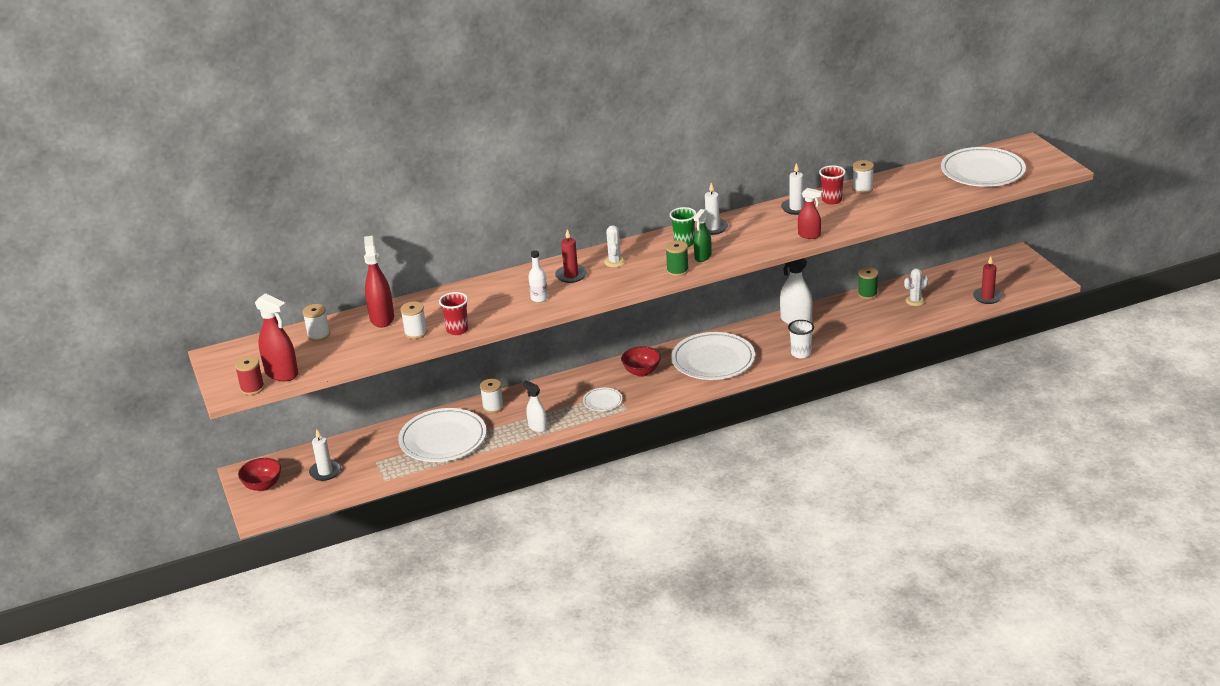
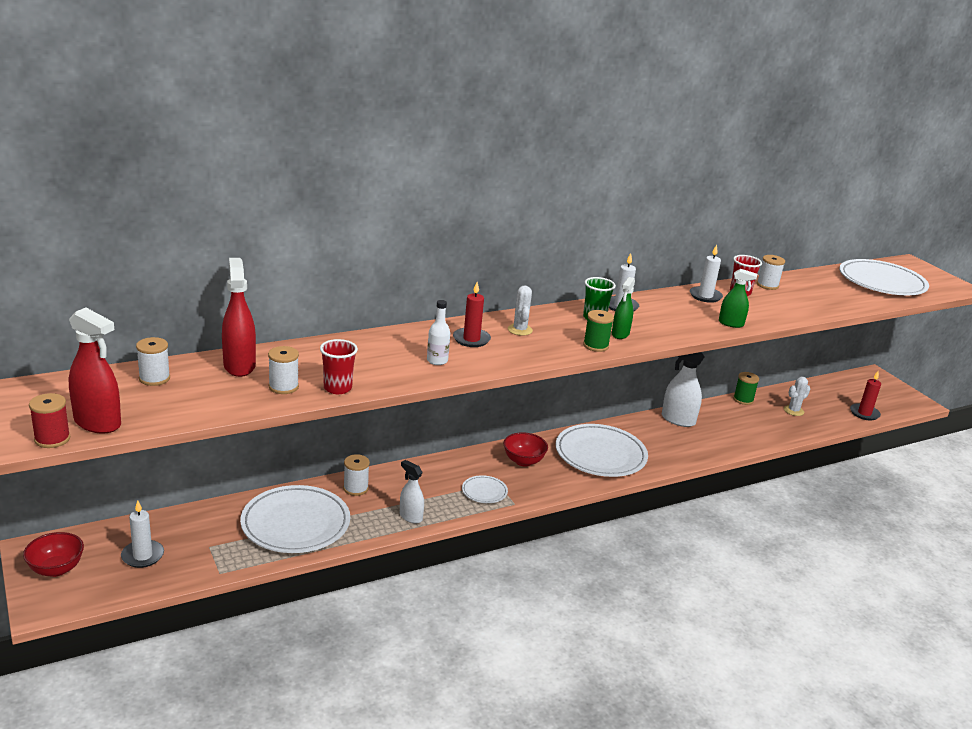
camera: 10 degrees left, 5 degrees down
(801, 353) = (693, 455): white cup -> none
(809, 235) = (731, 324): red spray bottle -> green spray bottle

